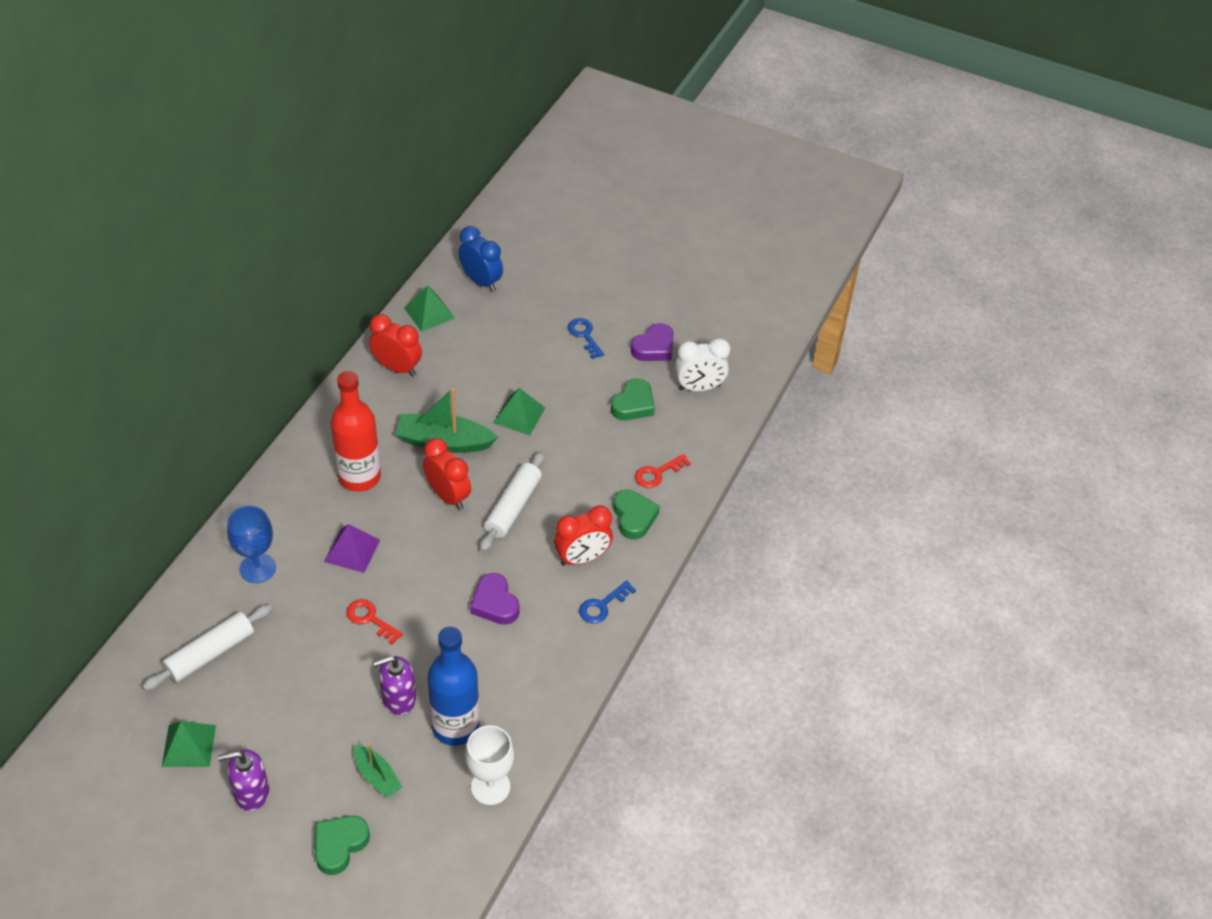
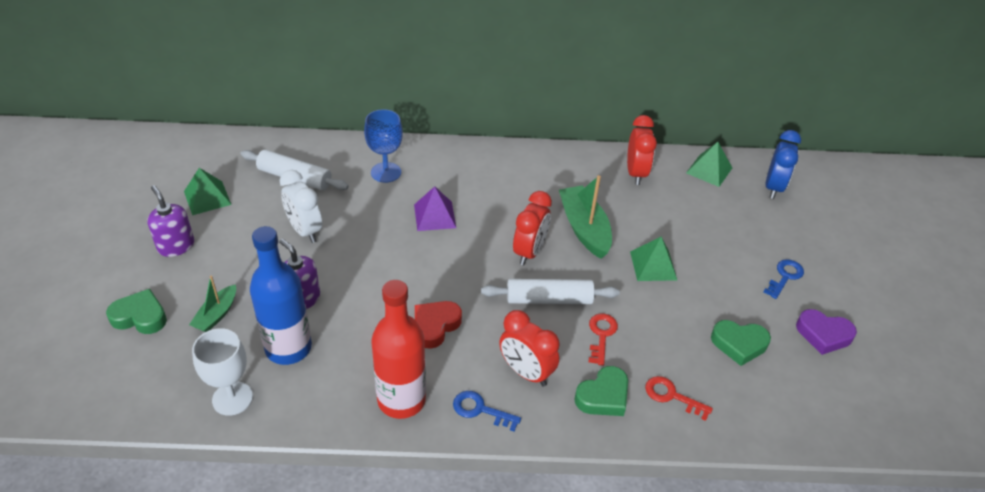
camera: 65 degrees right, 5 degrees down
(359, 477) = (510, 193): red bottle -> red bottle (401, 400)
(370, 619) = (373, 252): red key -> red key (601, 335)
(495, 603) = (435, 326): purple heart -> red heart
(699, 387) = (810, 392): white clock -> white clock (305, 231)

